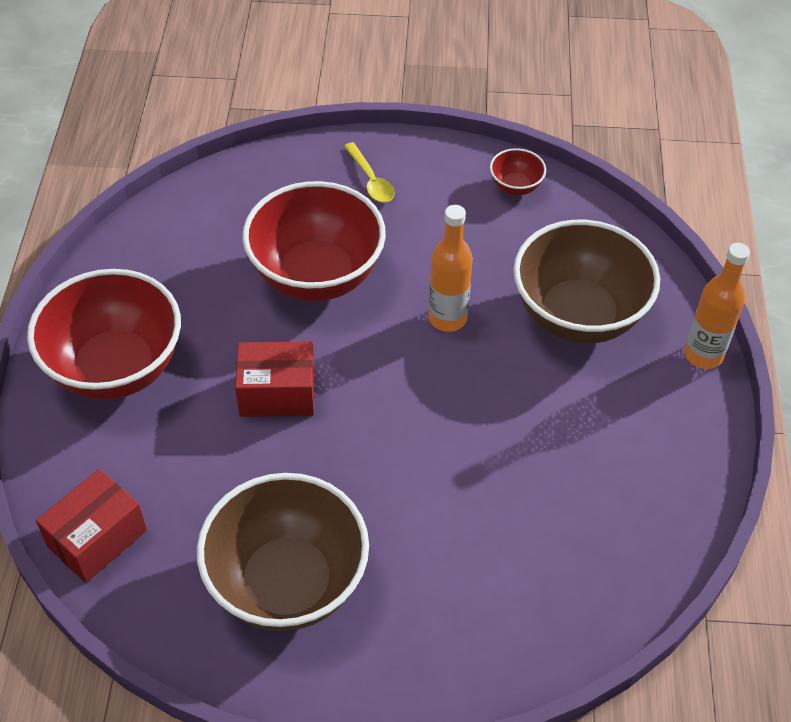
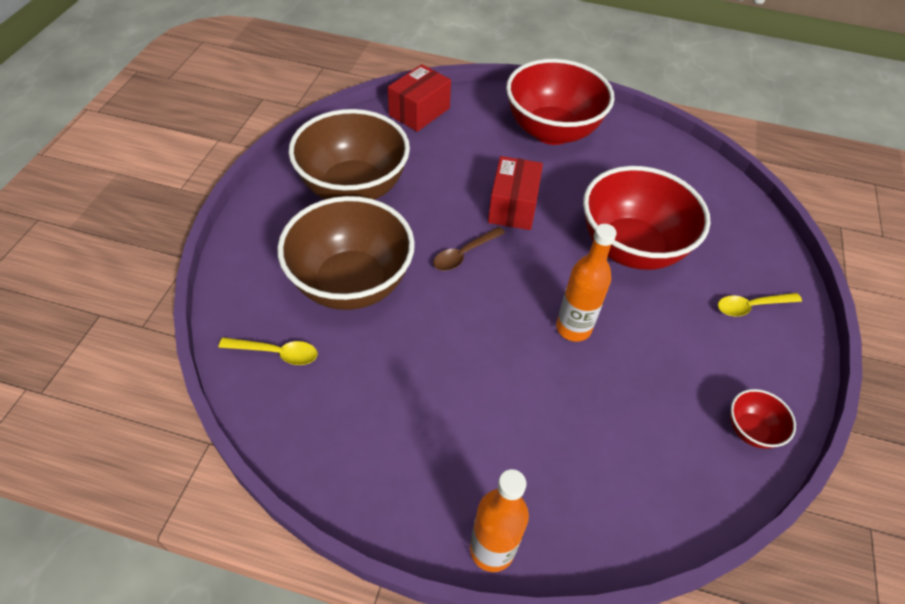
camera: 100 degrees right, 0 degrees up
(97, 538) = (419, 112): red box -> red box turned 75 degrees clockwise
(373, 431) = (464, 254): none -> brown spoon
(578, 316) = (563, 438): brown bowl -> brown bowl (351, 283)
(580, 587) = (276, 353): none -> yellow spoon

